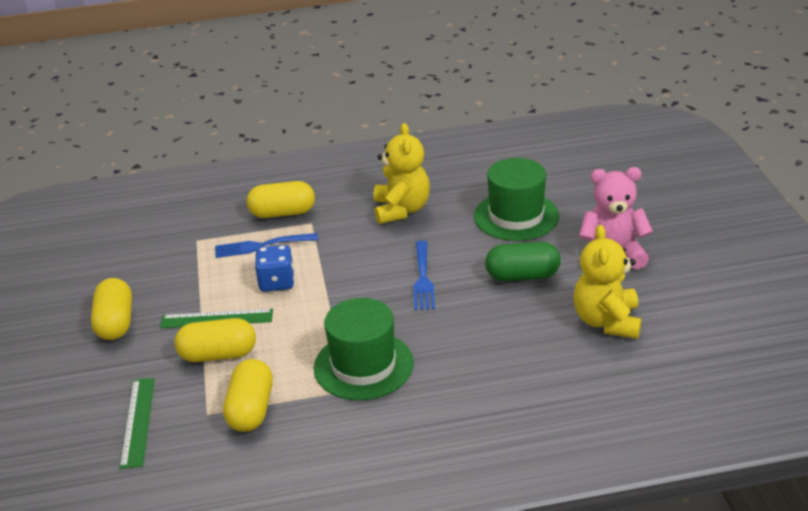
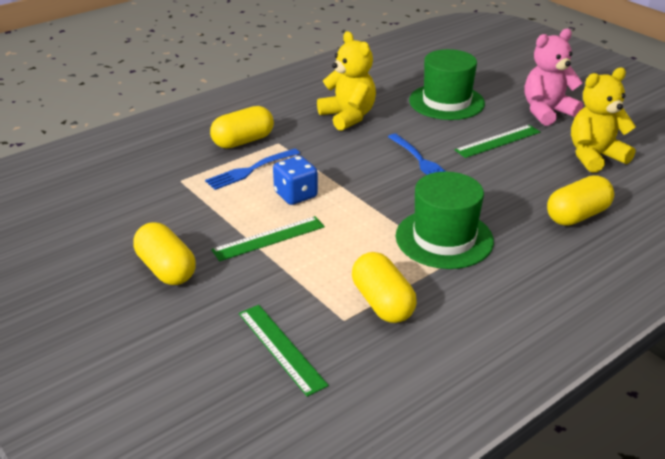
camera: 30 degrees left, 0 degrees up
(218, 355) = (302, 267): yellow capsule -> yellow capsule (577, 215)
(522, 276) = (498, 141): green capsule -> green ruler
(607, 321) = (594, 156): yellow teddy bear -> yellow teddy bear turned 90 degrees clockwise

